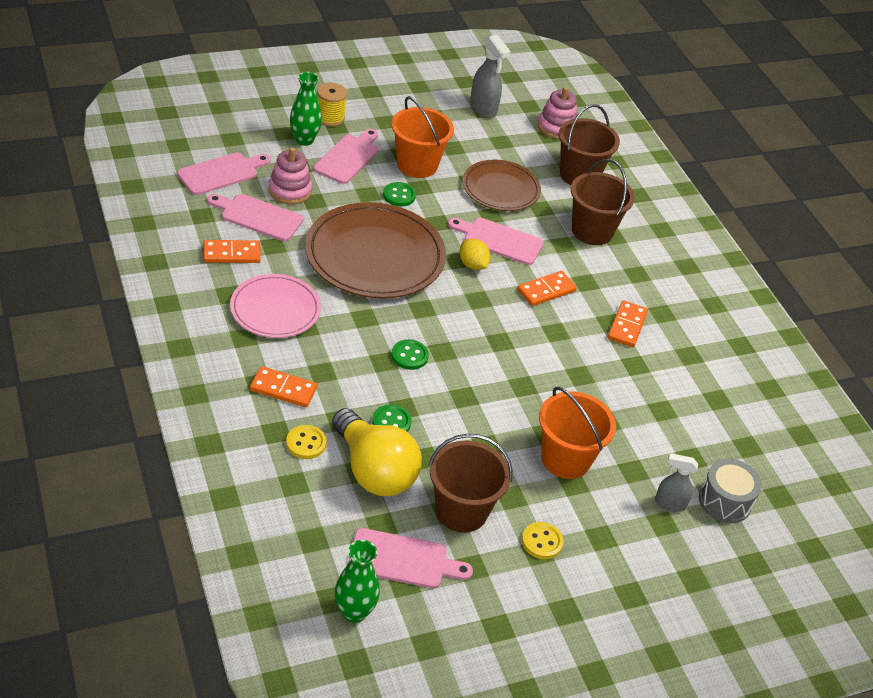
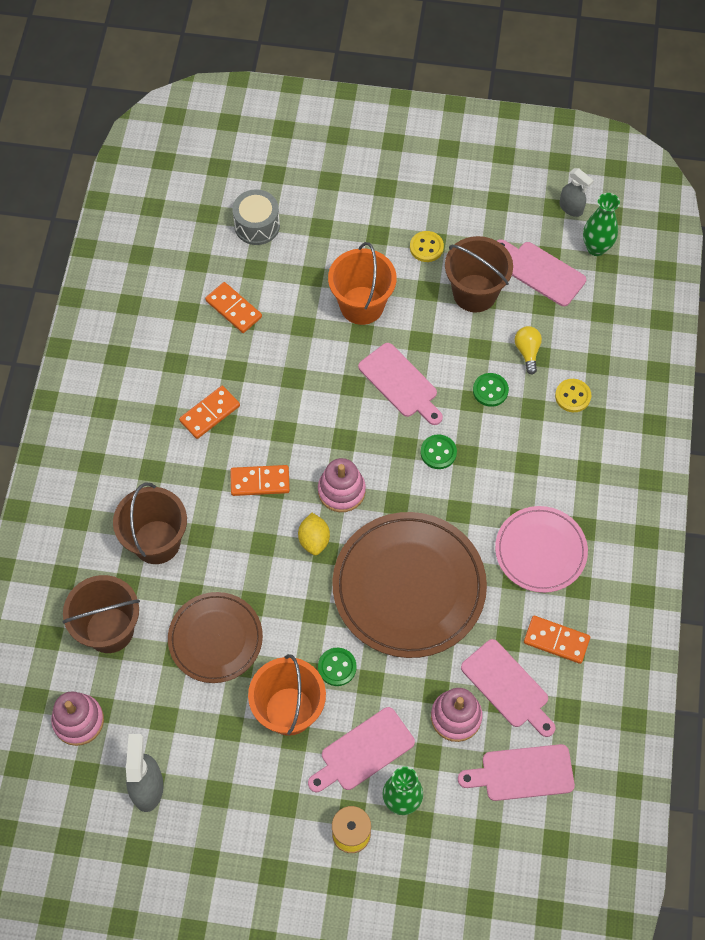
camera: 145 degrees left, 20 degrees up
(283, 389) = (570, 457): orange domino -> orange domino (234, 309)
(374, 470) = (527, 352): yellow light bulb -> yellow light bulb, size x0.45
(474, 303) = (341, 491): none -> pink stacking toy
(499, 240) = (265, 563): pink cutting board -> pink cutting board (400, 383)
(669, 503) = (303, 240): grey spray bottle -> grey spray bottle (571, 208)

